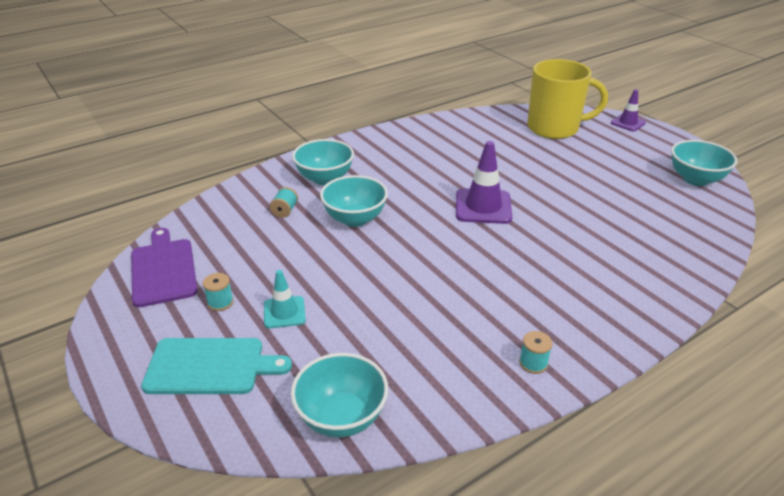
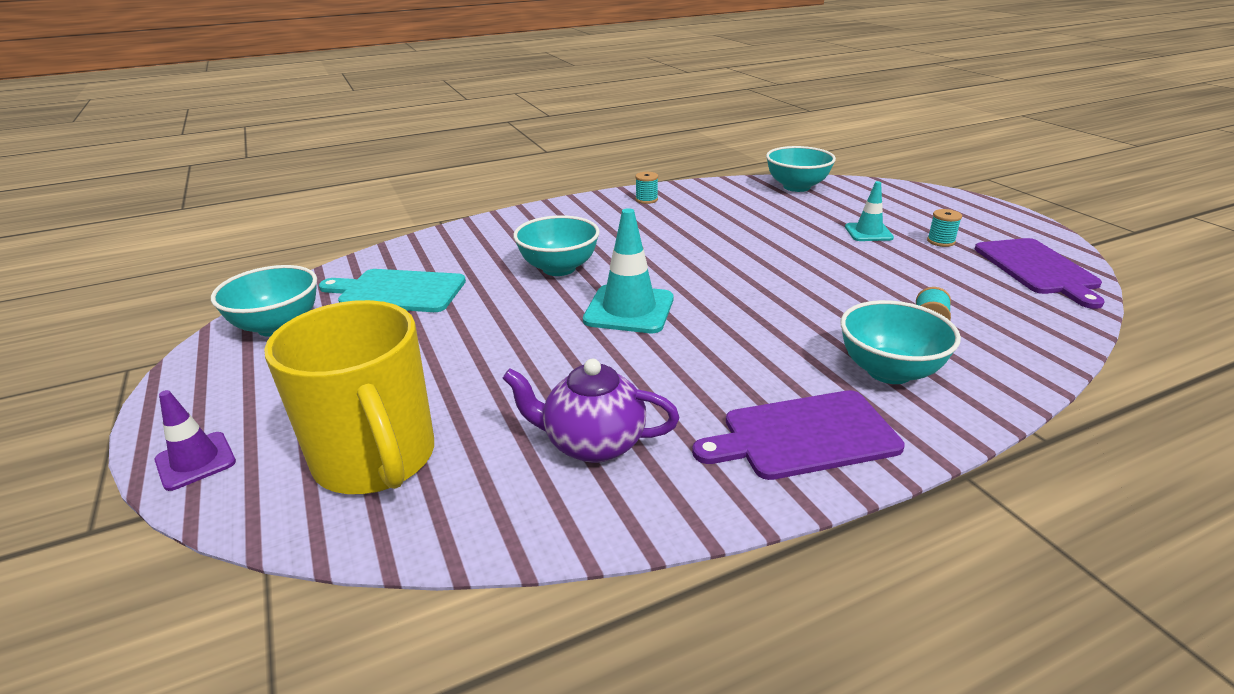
camera: 170 degrees left, 5 degrees down
(210, 366) = (914, 209): turquoise cutting board -> turquoise cutting board (398, 291)
(355, 219) = (817, 306): turquoise bowl -> turquoise bowl (559, 268)
(376, 148) = (803, 436): none -> purple cutting board
(468, 139) = (593, 443): none -> purple teapot
(483, 207) = (629, 309): purple traffic cone -> turquoise traffic cone
(554, 128) = (376, 460): yellow mug -> yellow mug turned 135 degrees counterclockwise

